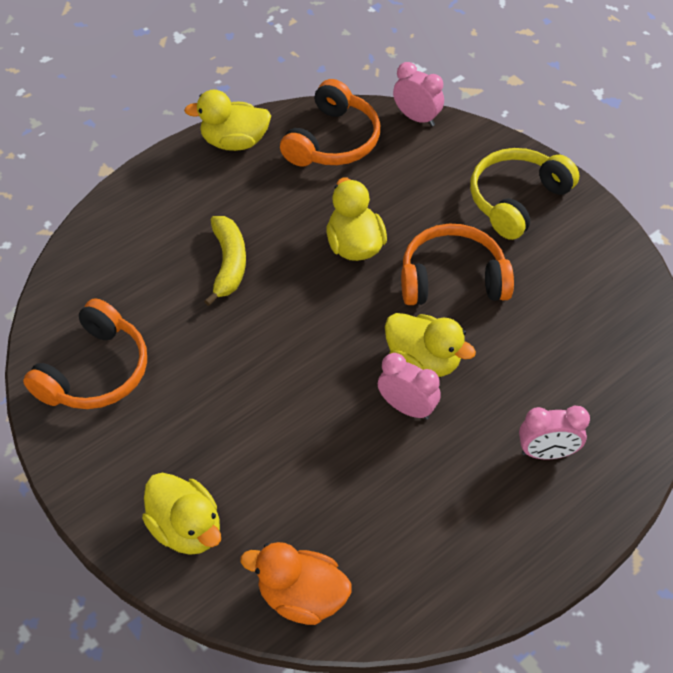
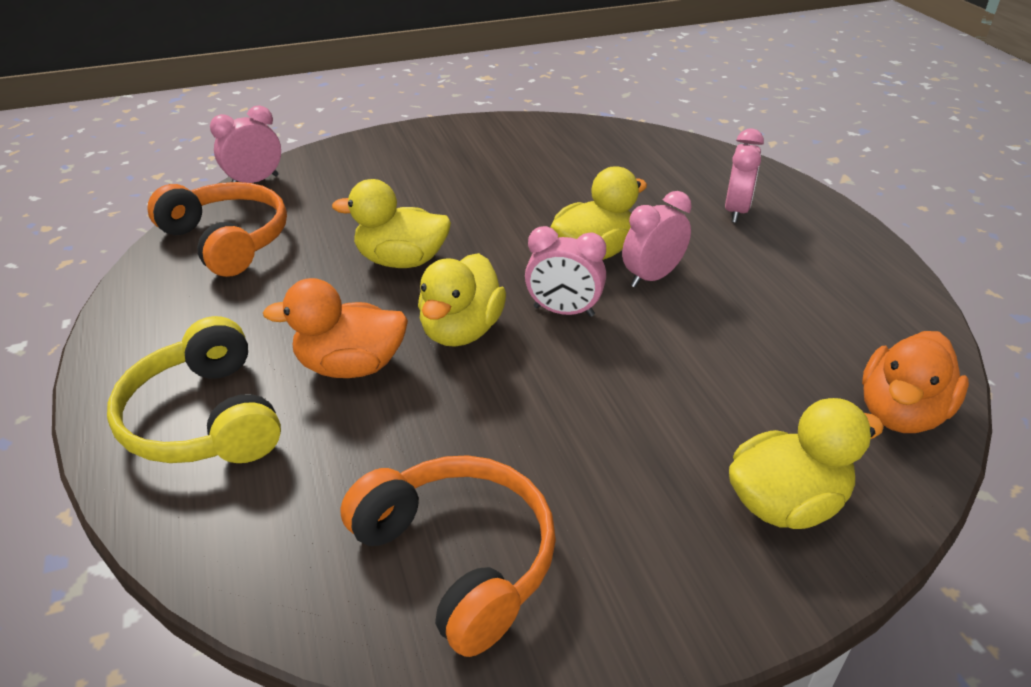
camera: 70 degrees left, 15 degrees down
(228, 263) = (350, 366): yellow banana -> orange duck
(234, 142) = (142, 316): yellow duck -> yellow duck (461, 331)
(336, 361) = (563, 311): none -> pink clock
(452, 279) = (495, 211): orange headphones -> none
(517, 200) = (422, 155): yellow headphones -> yellow headphones (205, 418)

